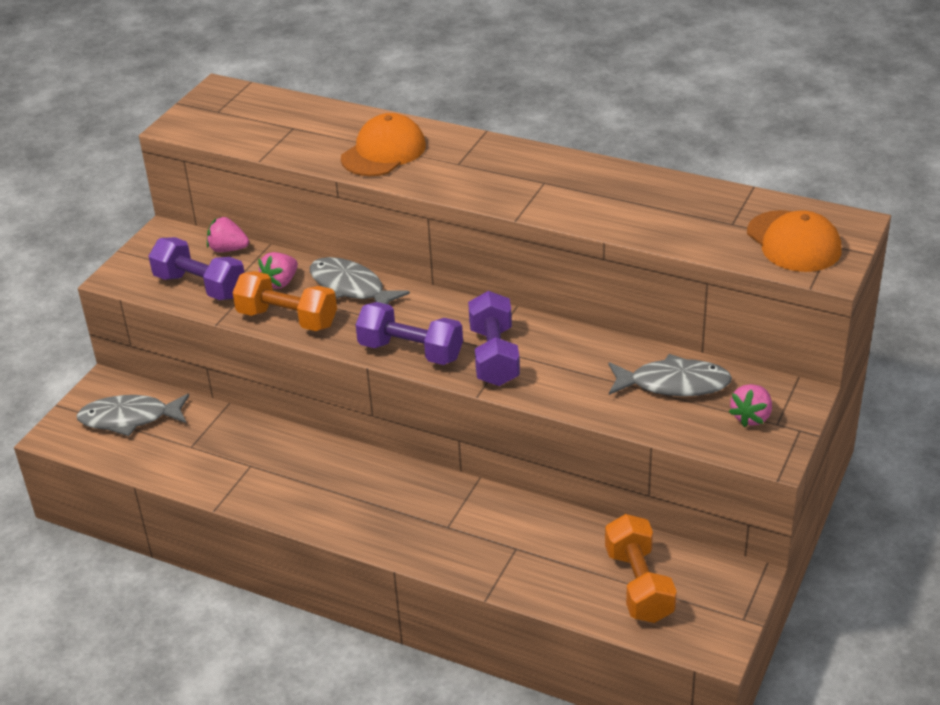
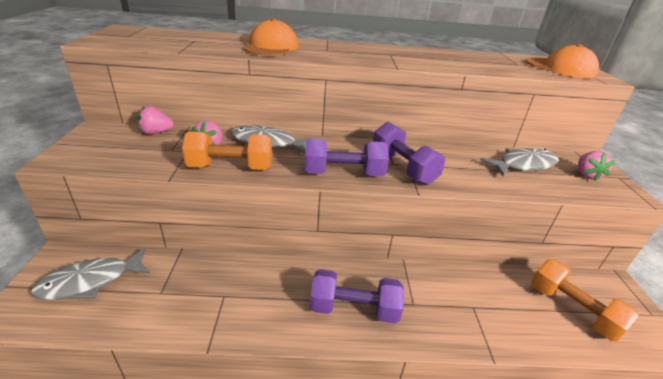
camera: 30 degrees left, 5 degrees down
(200, 286) = (141, 157): purple dumbbell -> purple dumbbell (354, 309)

